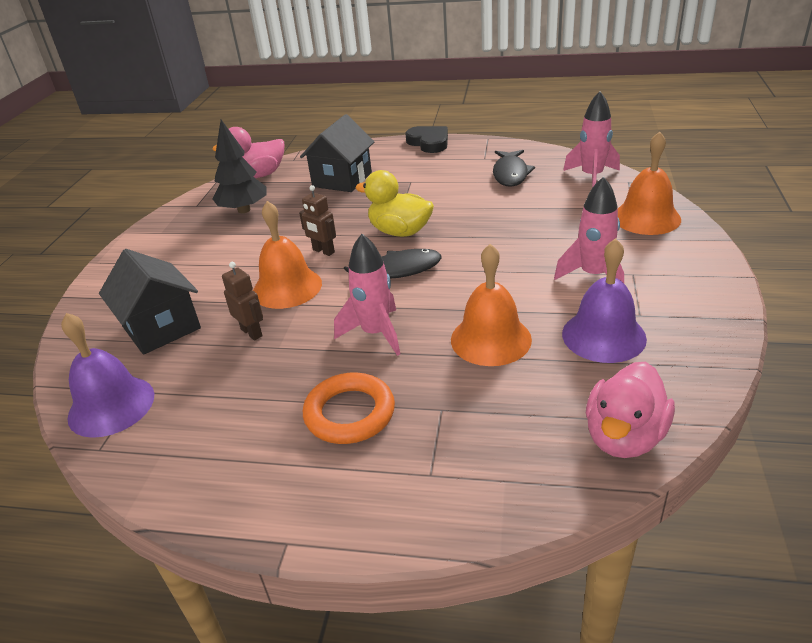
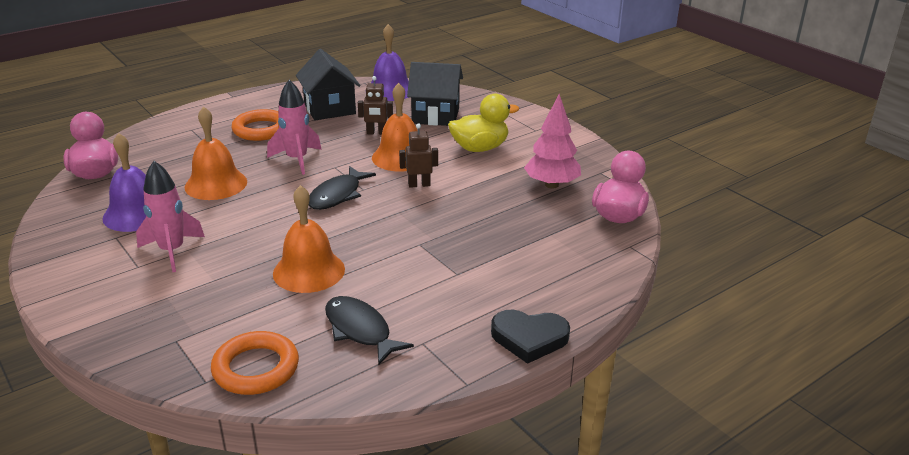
camera: 130 degrees right, 5 degrees down
(244, 210) = (551, 185): black tree -> pink tree
(342, 179) = (529, 245): black house -> black house (329, 109)
(400, 231) = (383, 222): yellow duck -> yellow duck (480, 148)
(592, 177) = (256, 368): pink rocket -> orange ring
(646, 218) = (153, 331): orange bell -> orange bell (309, 271)

